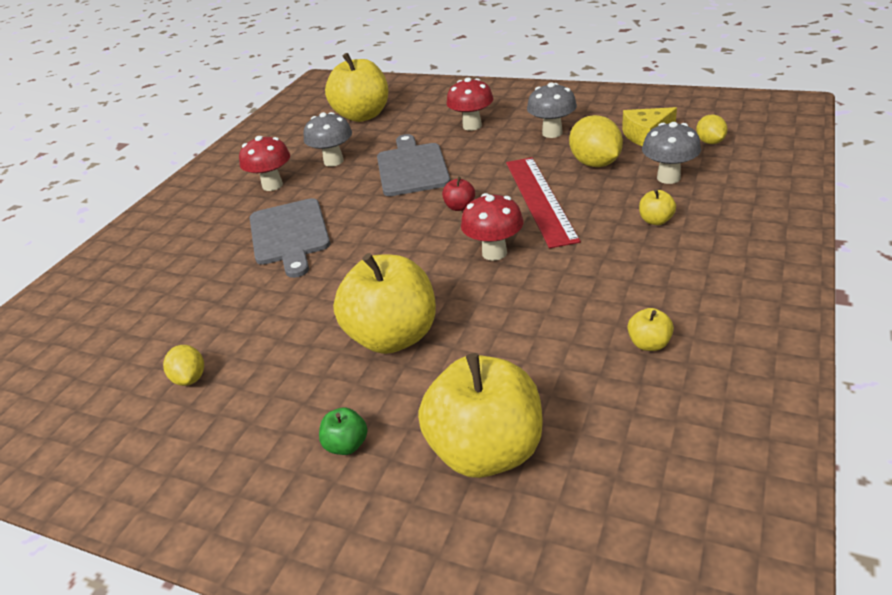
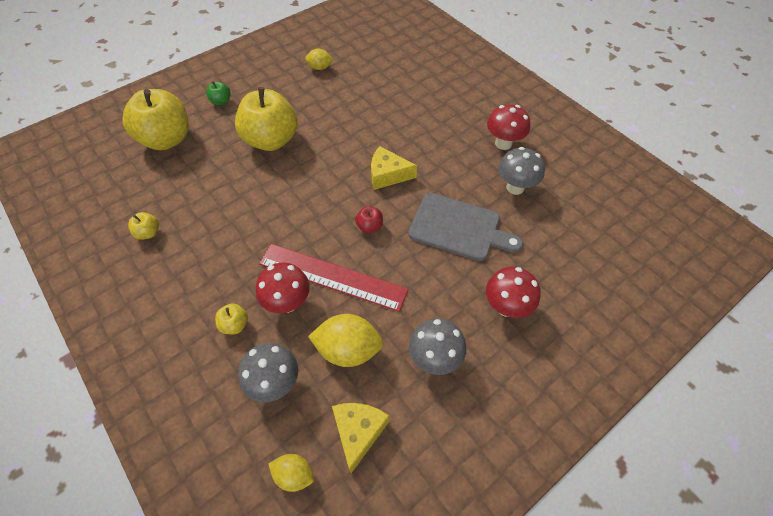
camera: 115 degrees right, 20 degrees up
(290, 235) = (420, 133): grey cutting board -> none
(362, 115) = (602, 239): yellow apple -> none
(377, 227) = (387, 175): none -> yellow cheese
(494, 253) = (296, 215): red mushroom -> red mushroom (288, 303)

